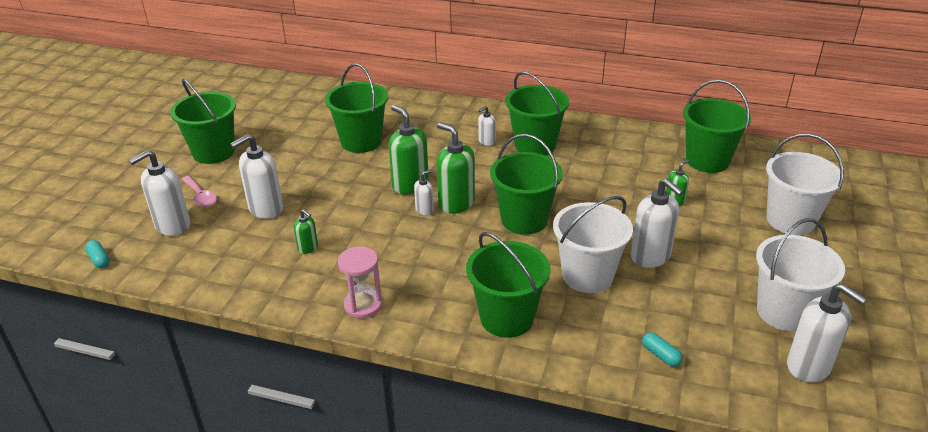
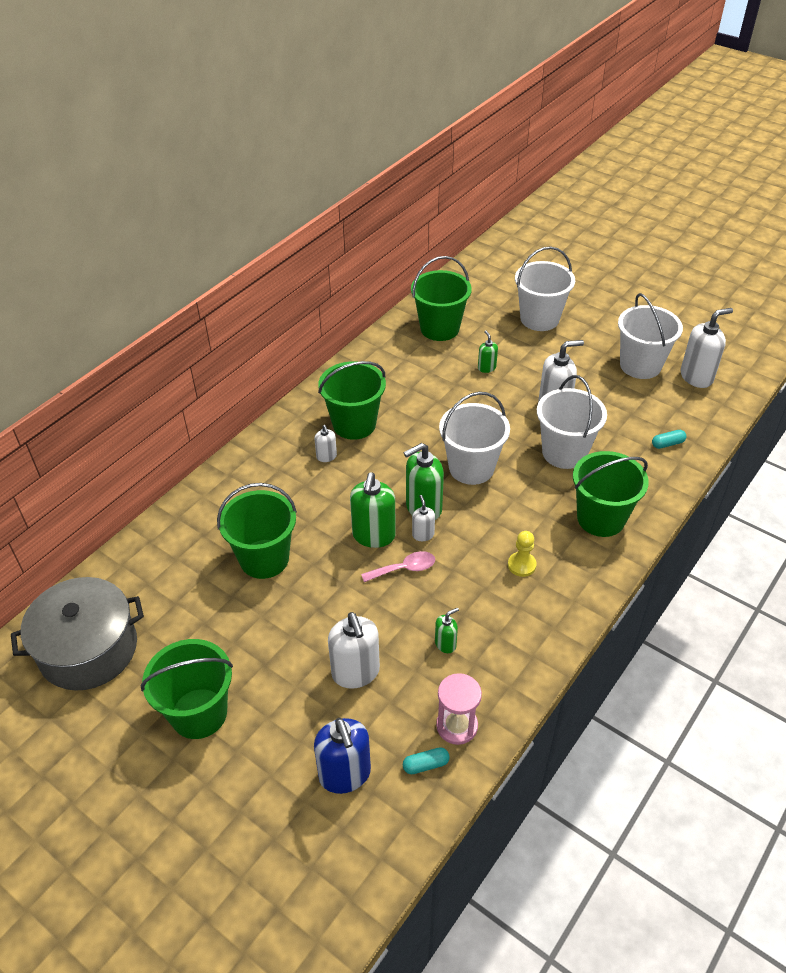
camera: 70 degrees left, 10 degrees up
(99, 259) = (381, 864): turquoise capsule -> turquoise capsule (426, 765)
(172, 225) = (345, 774): white soap dispenser -> blue soap dispenser
(201, 196) = (296, 738): pink spoon -> pink spoon (404, 569)
(255, 99) = (88, 649): none -> grey pot
(363, 305) = (552, 615): pink hourglass -> pink hourglass (457, 726)
(410, 185) = (373, 536): green soap dispenser -> green soap dispenser turned 60 degrees counterclockwise
(416, 274) = (521, 565): none -> yellow pawn
(524, 220) = (471, 468): green bucket -> white bucket

